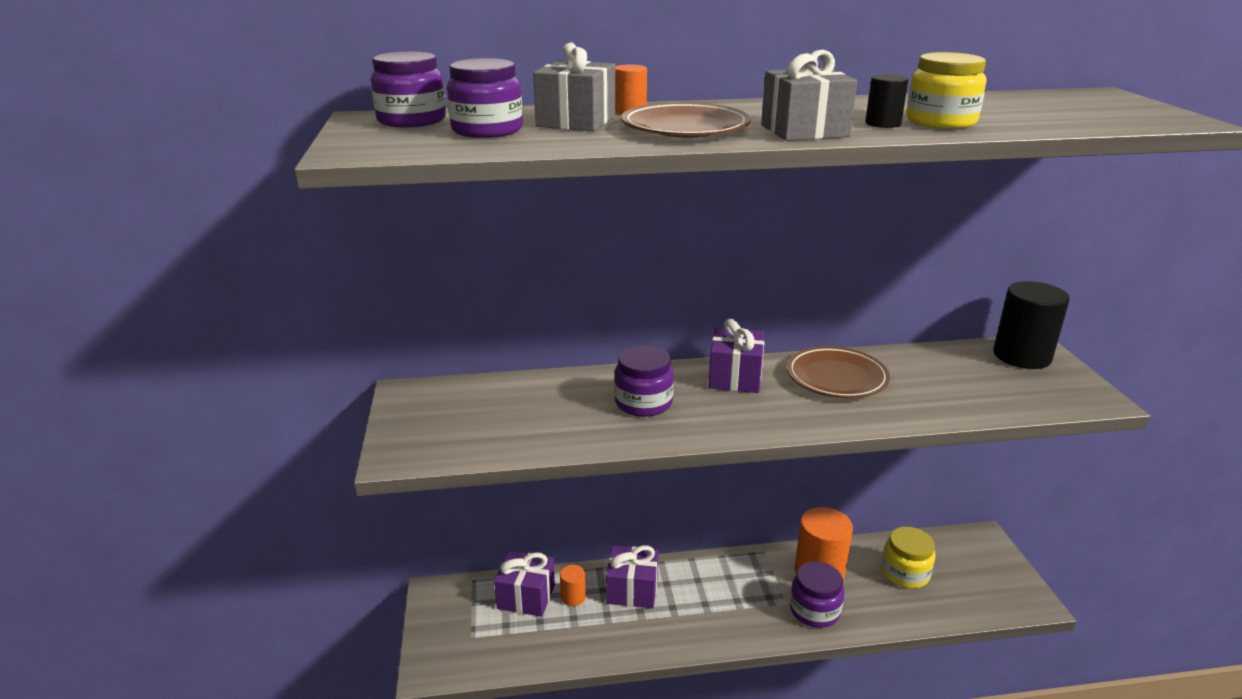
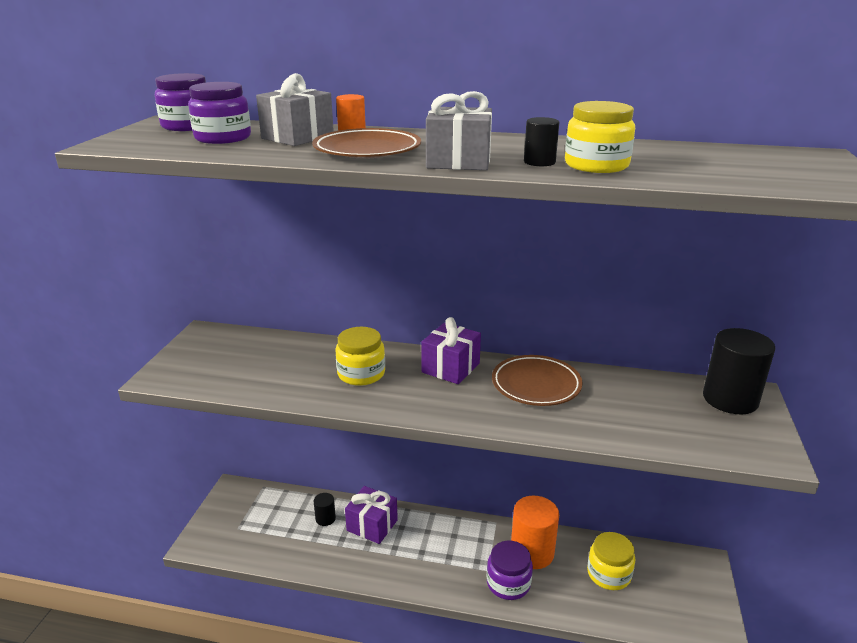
camera: 20 degrees right, 0 degrees up
(526, 597) = (292, 509): purple gift -> none
(573, 597) = (325, 518): orange cylinder -> black cylinder
(643, 403) = (361, 374): purple jar -> yellow jar

